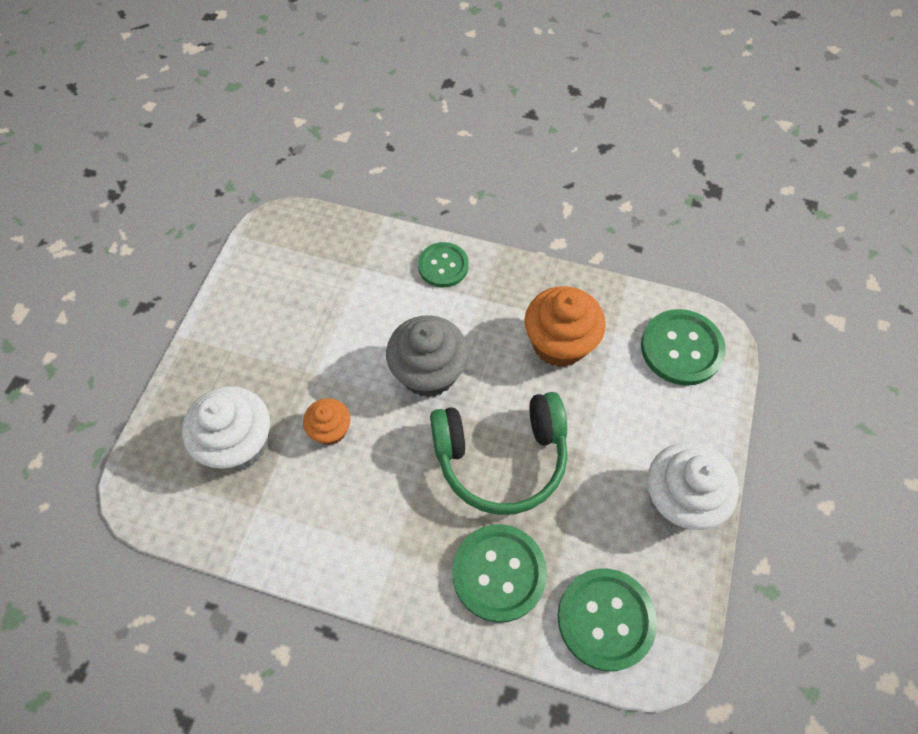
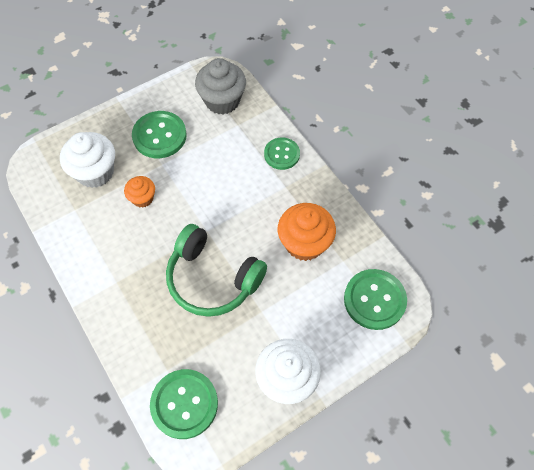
camera: 40 degrees right, 0 degrees up
(428, 372) = (218, 206): grey cupcake -> grey cupcake (222, 101)
(498, 573) = (154, 335): green button -> green button (159, 136)

